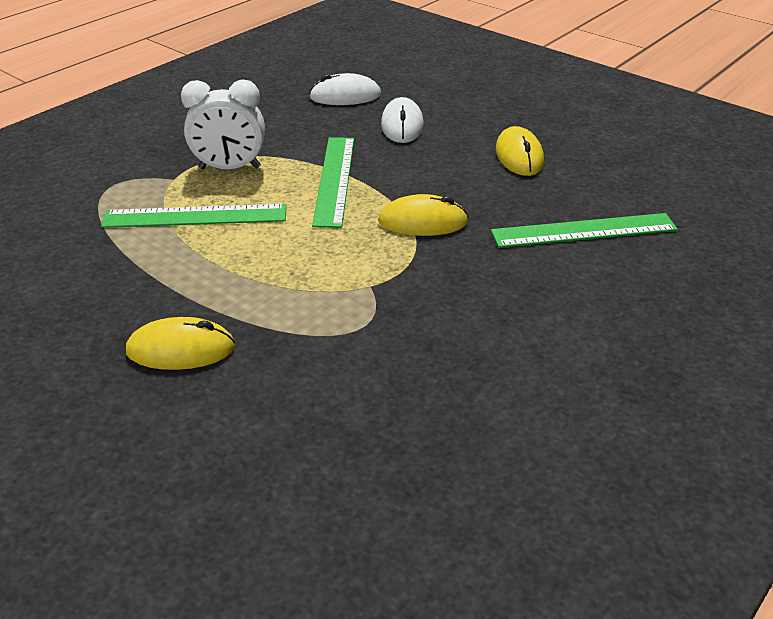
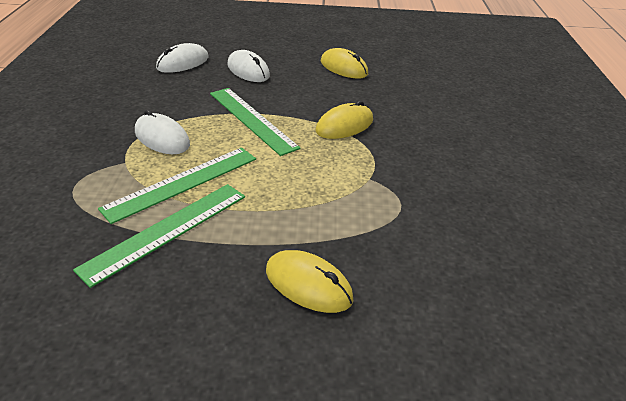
camera: 40 degrees left, 0 degrees up
(181, 349) = (308, 284): yellow mouse -> yellow mouse turned 75 degrees clockwise
(229, 168) = (162, 138): white clock -> white mouse
(584, 231) = (434, 98): green ruler -> green ruler (167, 231)

